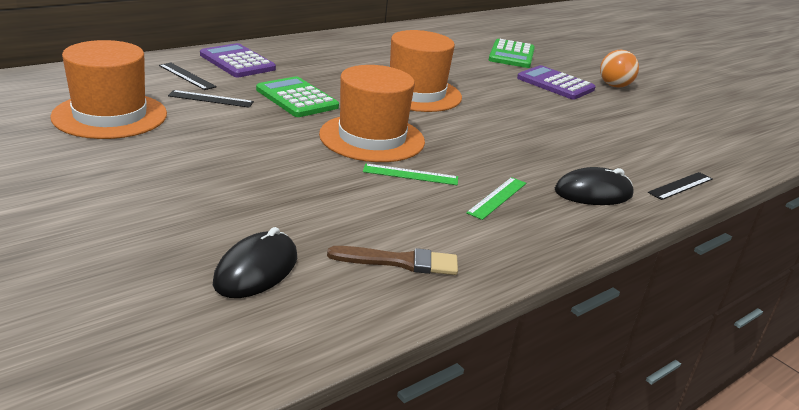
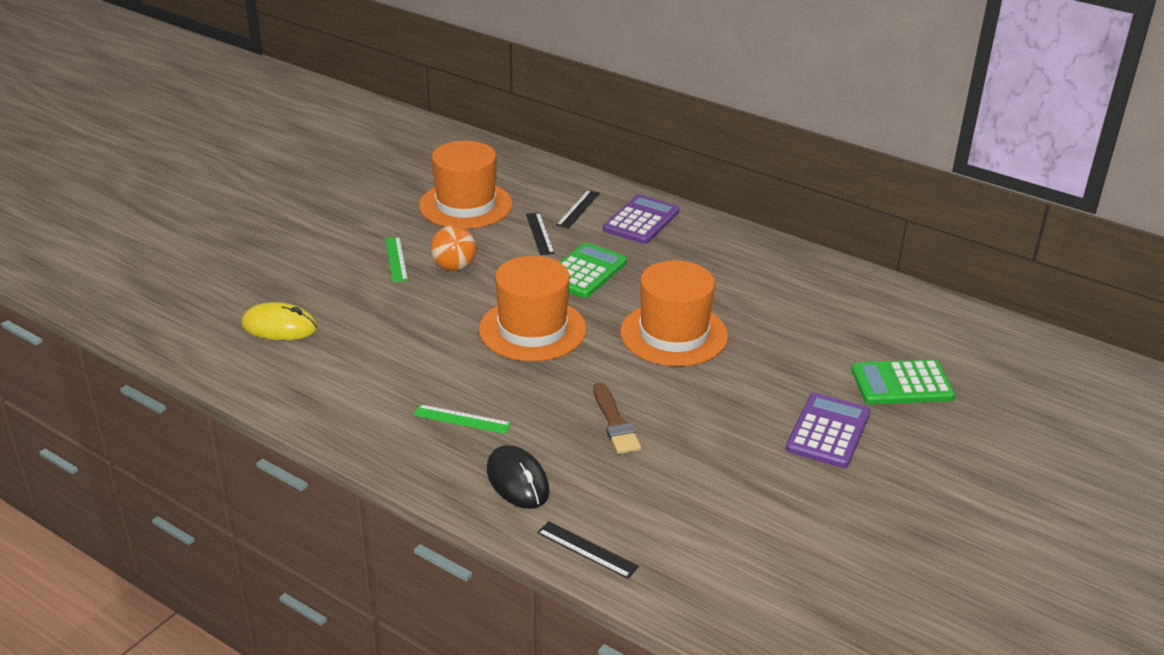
camera: 75 degrees right, 5 degrees up
(256, 270) = (279, 326): black mouse -> yellow mouse
(400, 262) = (321, 384): brown brush -> brown brush (615, 423)
(410, 175) = (472, 364): green ruler -> green ruler (396, 259)
(614, 86) = (887, 486): orange ball -> orange ball (454, 267)

